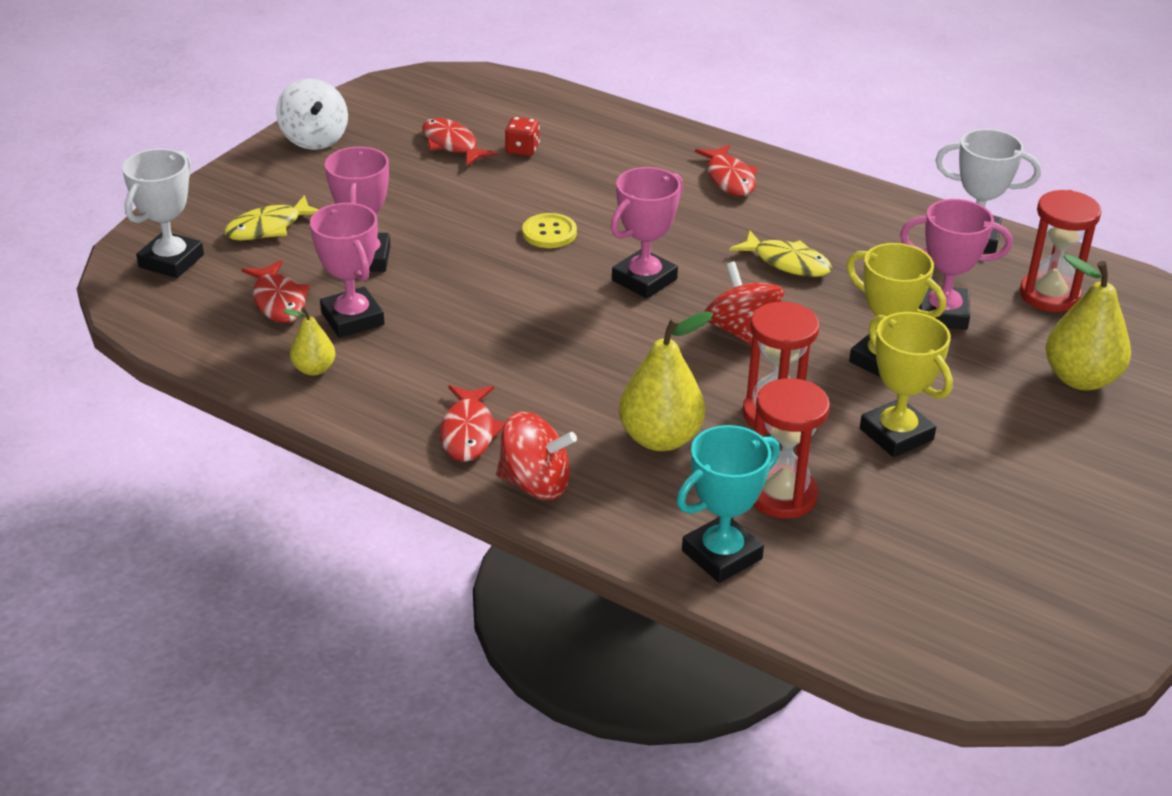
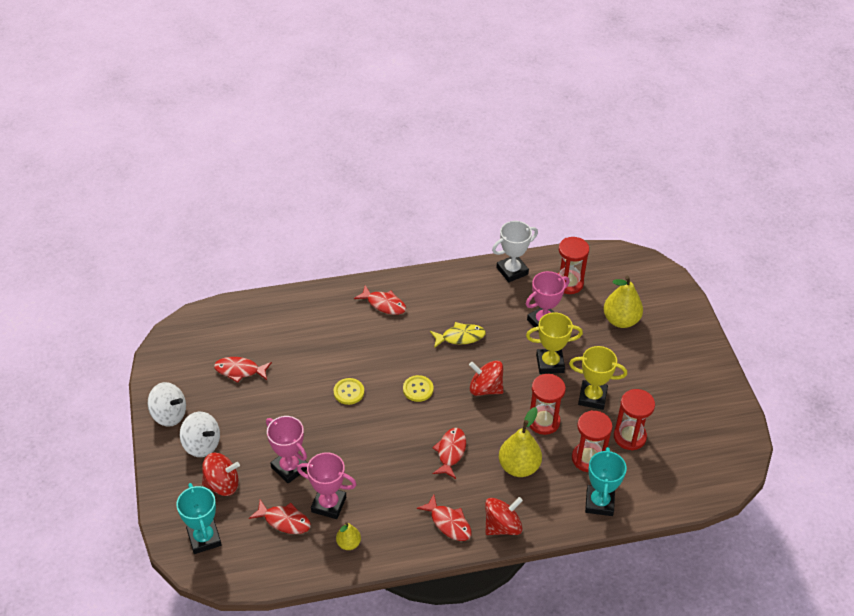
camera: 45 degrees left, 10 degrees up
(171, 261) = (204, 538): white trophy -> turquoise trophy
(268, 228) = (222, 484): yellow fish -> red spinning top
(305, 182) = (202, 444): none -> white spinning top
(522, 150) = (275, 351): red dice -> none
(588, 365) = (450, 452): none -> red fish
(644, 280) = (418, 389): pink trophy -> yellow button
(891, 514) = (629, 437): none -> red hourglass

